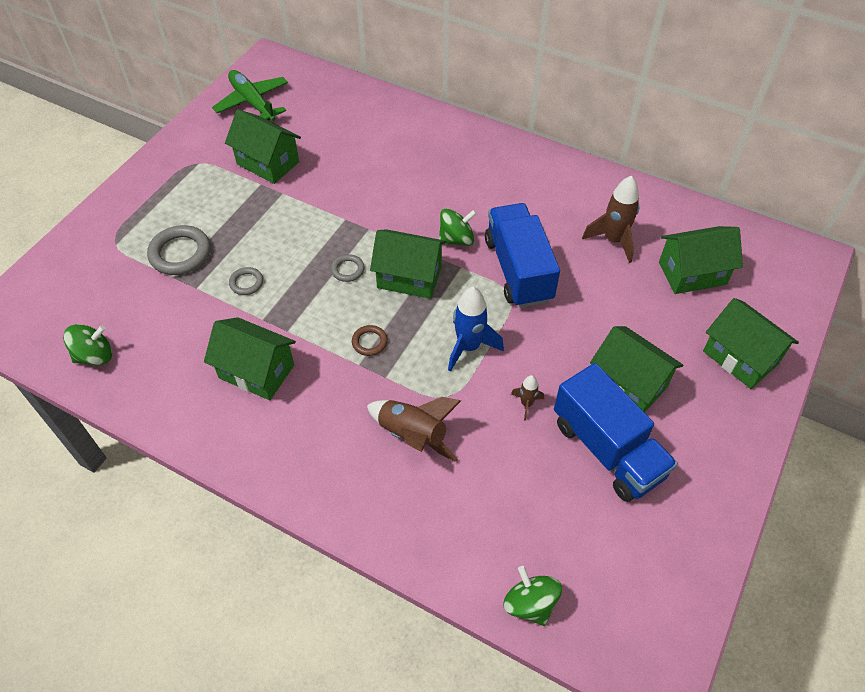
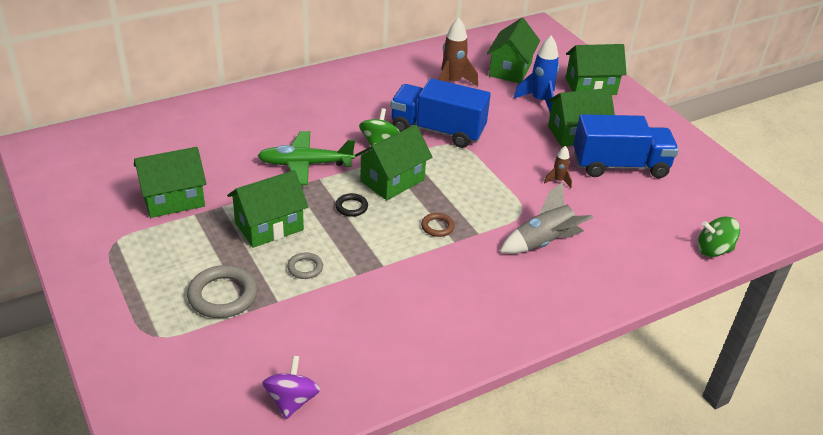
camera: 60 degrees left, 15 degrees down
(95, 356) = (292, 401): green spinning top -> purple spinning top
(253, 102) = (80, 177): green plane -> green plane (305, 164)
(256, 371) = (410, 300): green house -> green house (269, 226)
(347, 270) = (351, 207): grey ring -> black ring
(413, 435) = (543, 243): brown rocket -> grey rocket
(469, 347) = (486, 183): blue rocket -> blue rocket (539, 101)

